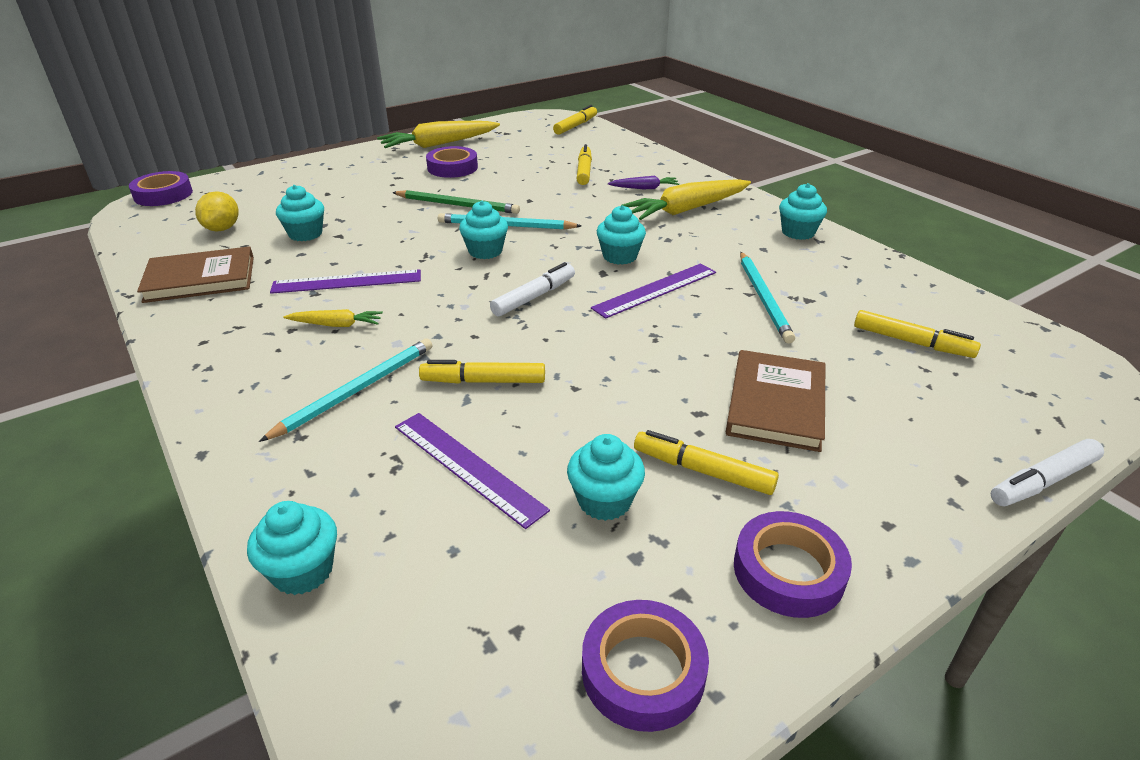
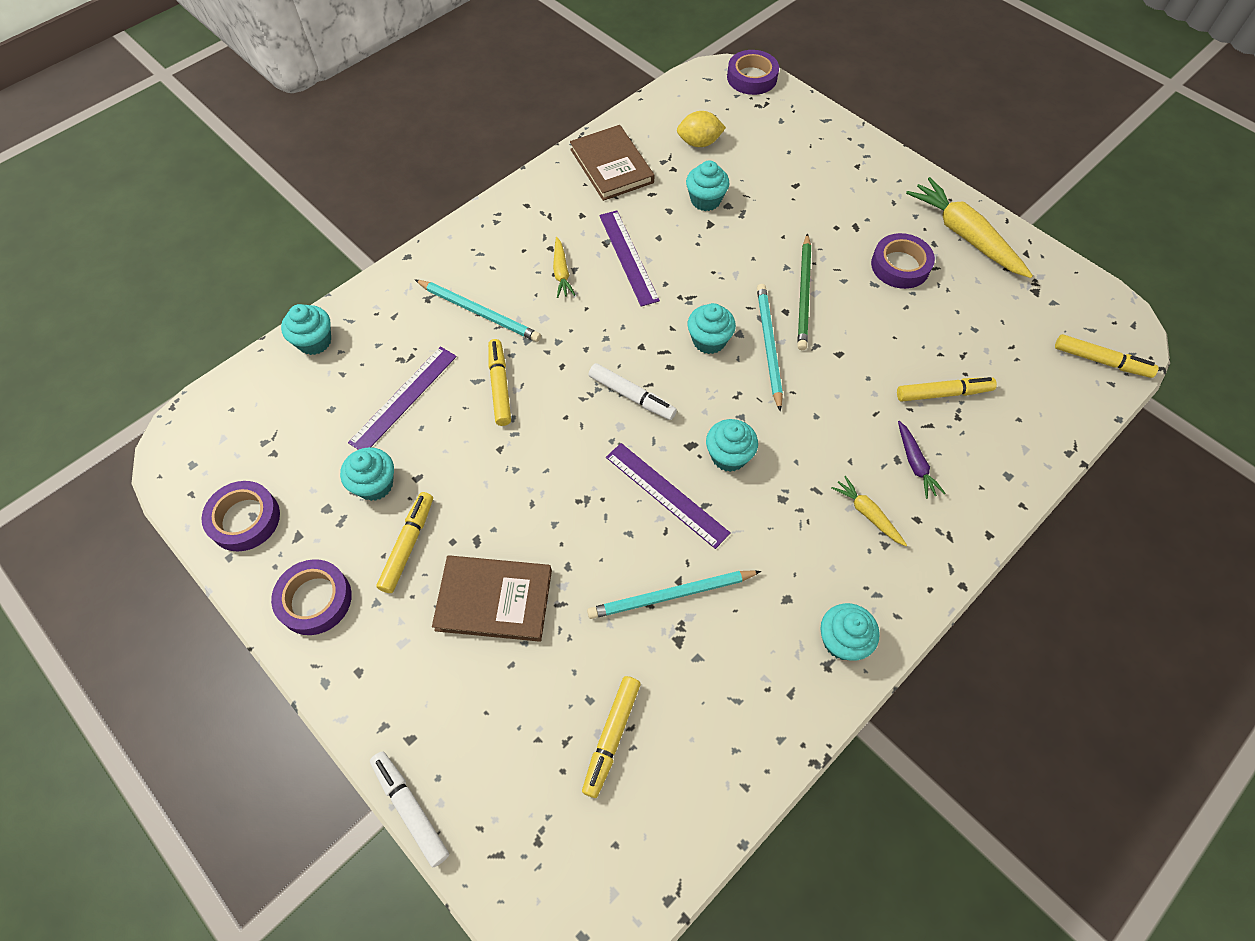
camera: 80 degrees right, 25 degrees up
(687, 209) = (867, 514): yellow carrot -> yellow carrot, size x0.50

